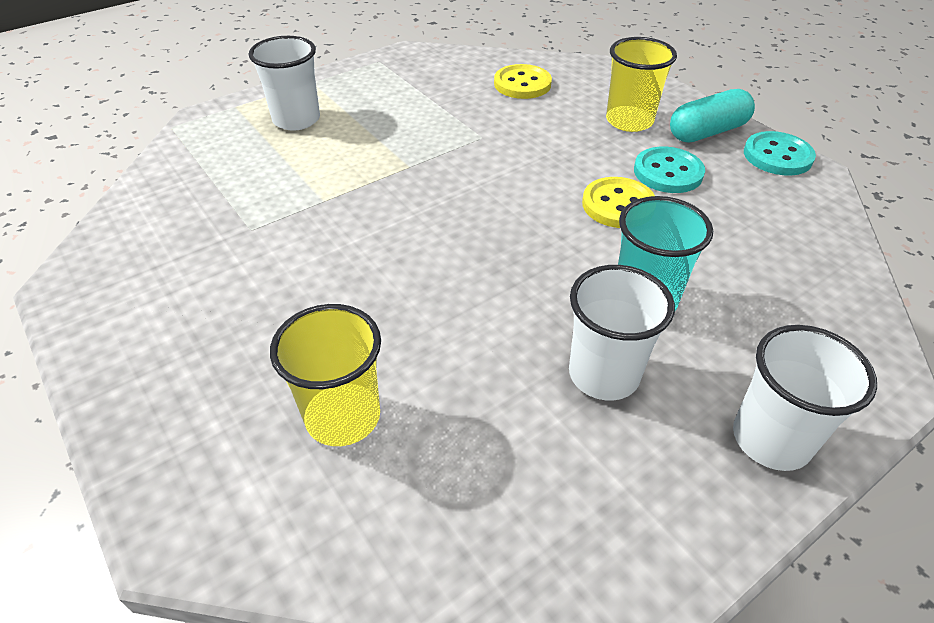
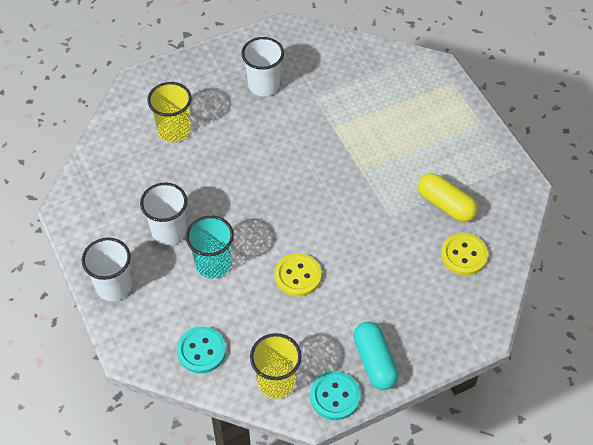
camera: 100 degrees right, 10 degrees up
(296, 120) = (428, 114): white cup -> white cup (264, 85)
(451, 99) = (445, 205): none -> yellow capsule
(629, 121) = (398, 313): yellow cup -> yellow cup (276, 382)
(668, 172) = (327, 316): turquoise button -> turquoise button (201, 351)

